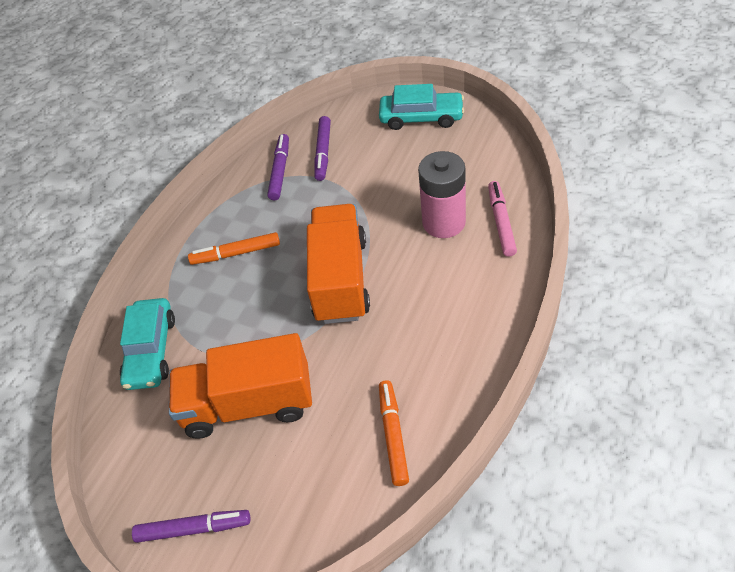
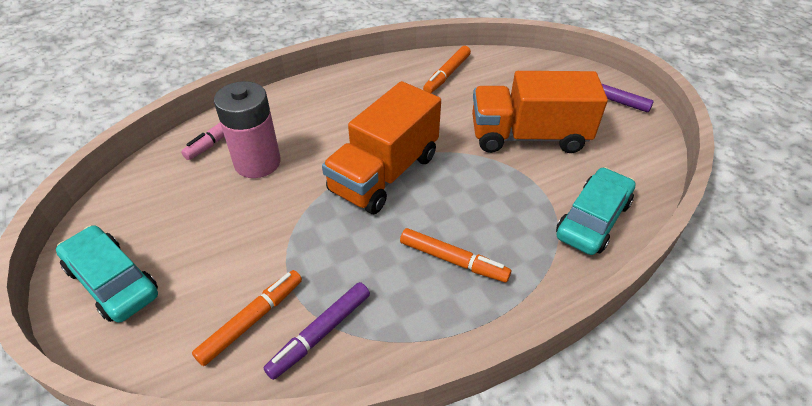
camera: 150 degrees left, 5 degrees down
(248, 404) = (528, 136): orange truck -> orange truck turned 150 degrees clockwise
(323, 152) = (252, 320): purple marker -> orange marker

